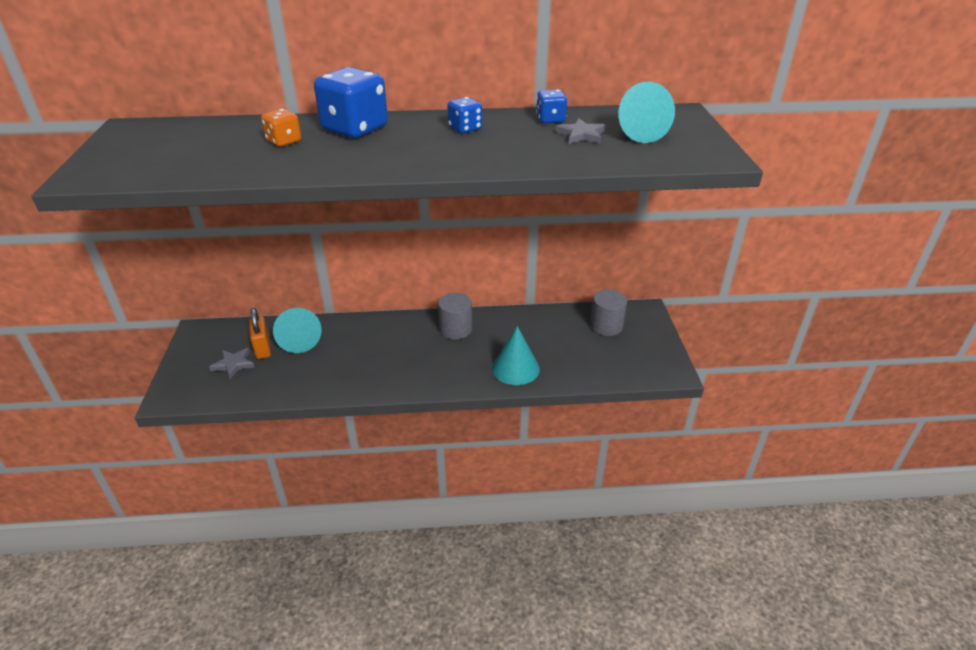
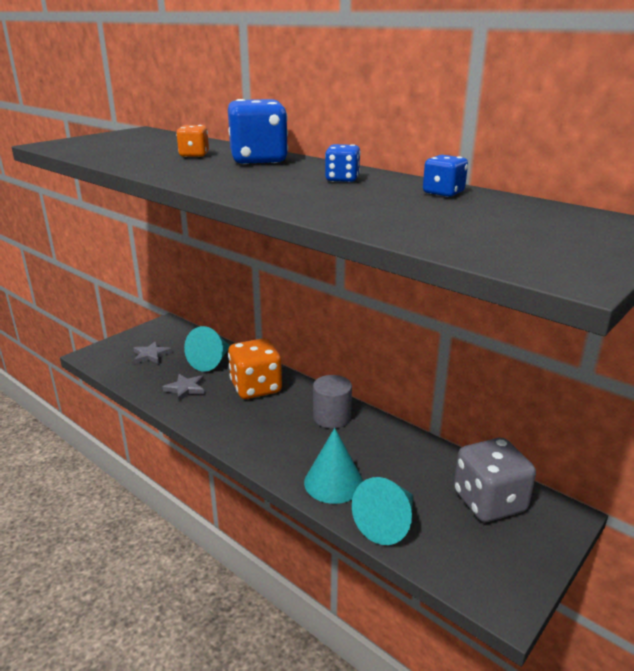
camera: 45 degrees right, 10 degrees down
(263, 348) = (182, 354): orange padlock -> none
(370, 339) = (256, 388): none -> orange dice
(581, 135) = (443, 210): grey star -> grey star (185, 389)
(606, 326) = (489, 502): grey cylinder -> grey dice
(638, 132) = (519, 225): turquoise cone -> turquoise cone (387, 523)

